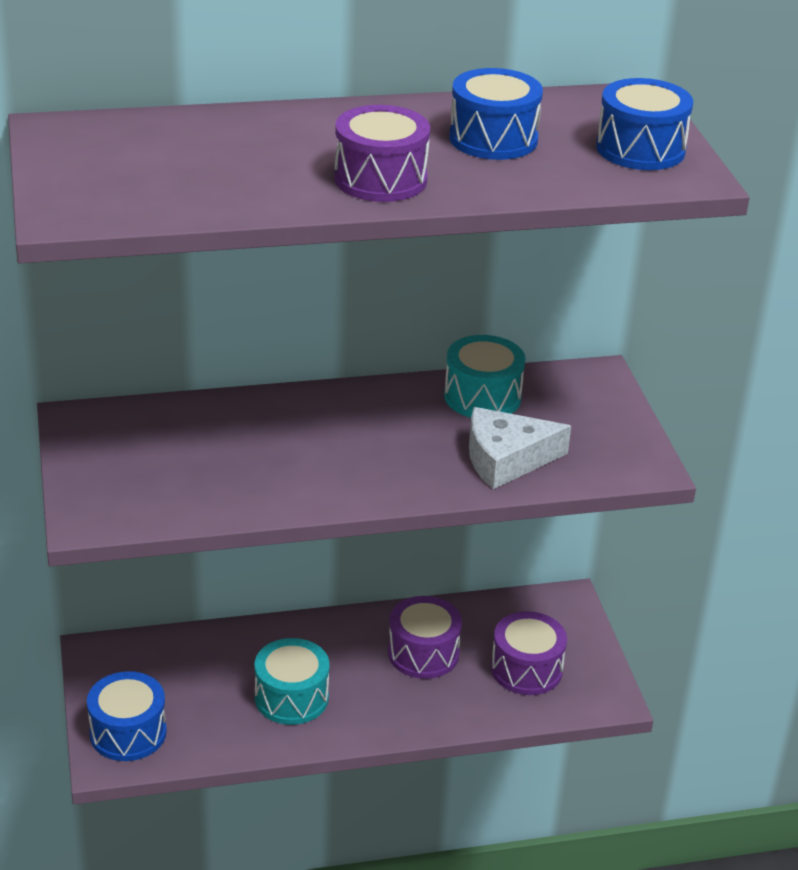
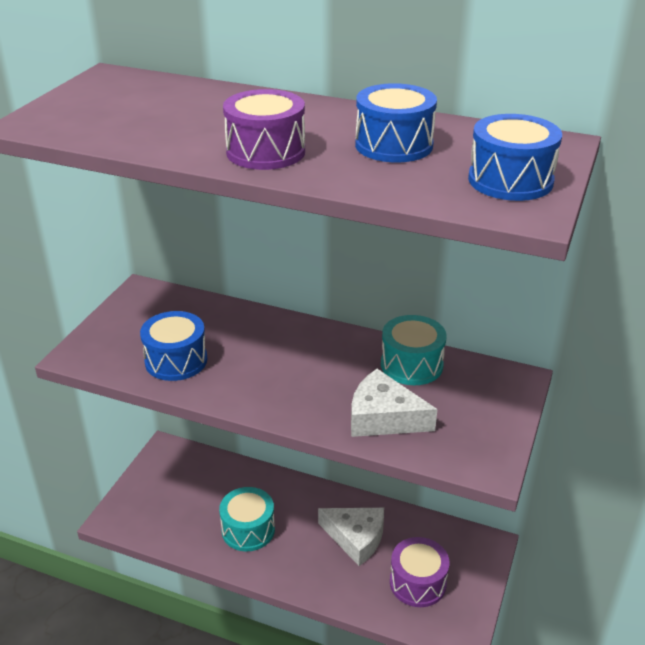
camera: 35 degrees right, 0 degrees up
(128, 733) = (138, 508): blue drum -> blue drum (176, 360)
(423, 653) = (356, 538): purple drum -> white cheese

